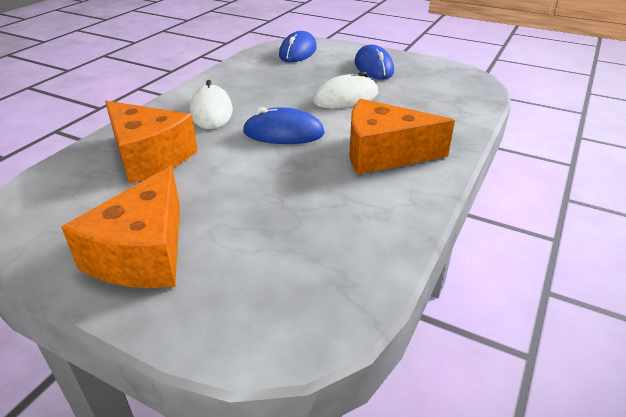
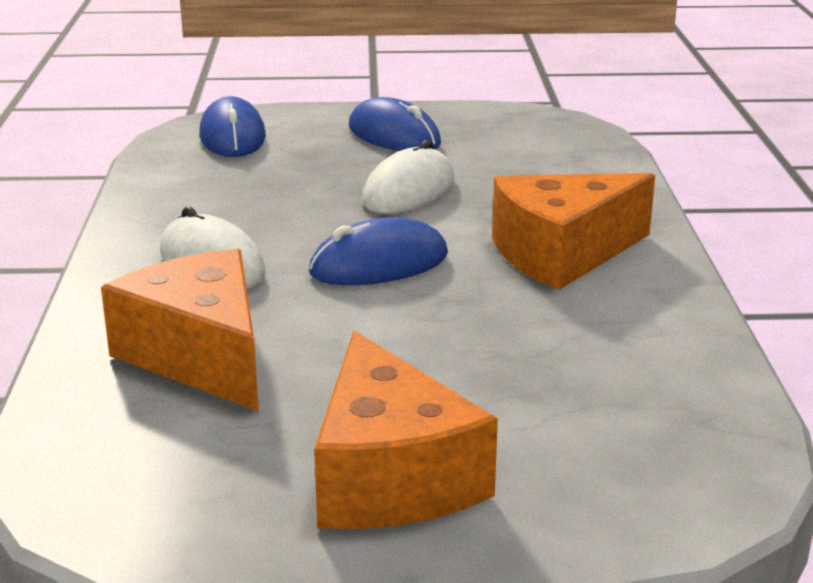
camera: 30 degrees left, 10 degrees down
(149, 156) = (201, 356): orange cheese -> orange cheese turned 135 degrees counterclockwise

